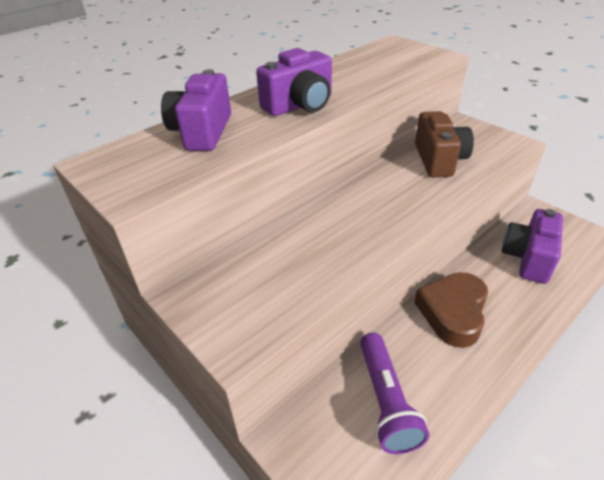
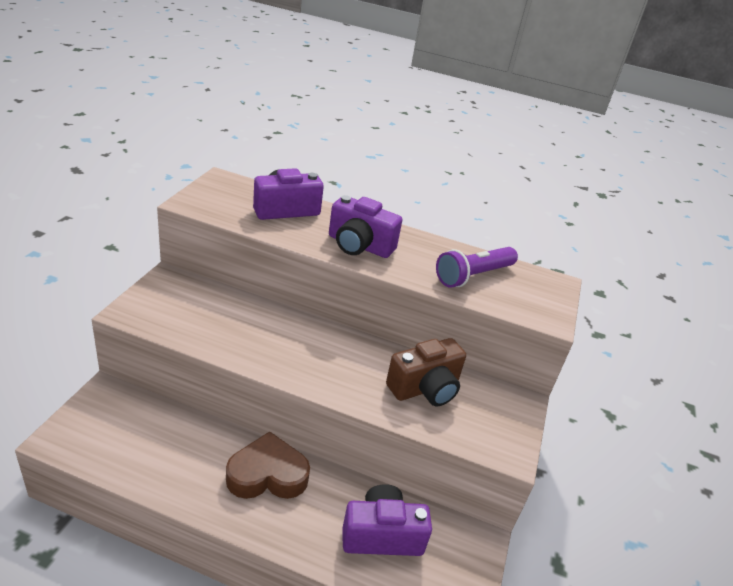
camera: 55 degrees right, 5 degrees down
(386, 401) = (153, 442): purple flashlight -> purple flashlight (473, 276)

